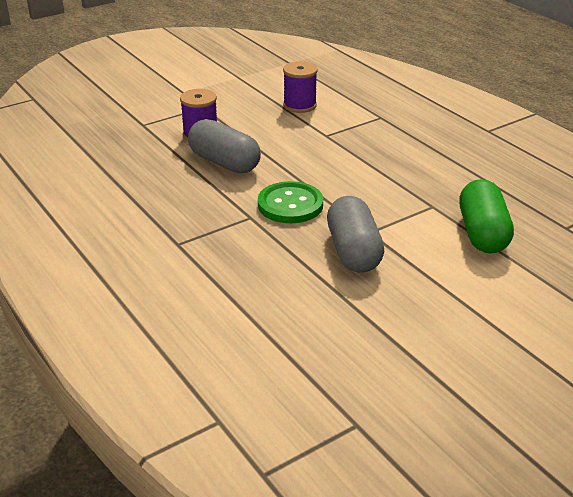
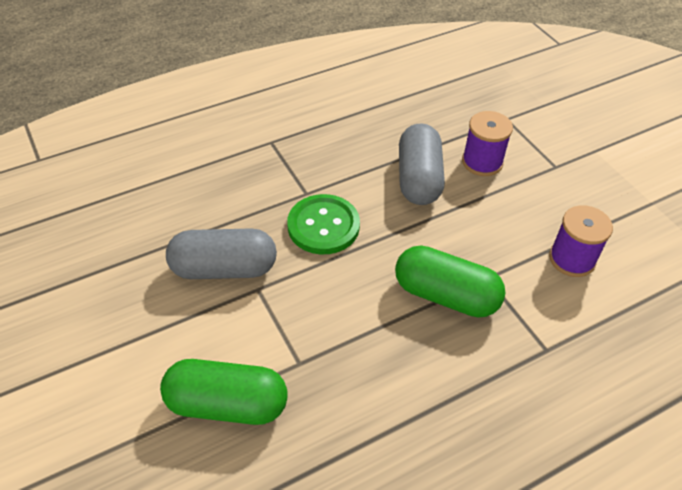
camera: 95 degrees right, 15 degrees up
(224, 162) = (418, 178): grey capsule -> grey capsule turned 45 degrees counterclockwise
(348, 150) = (445, 295): none -> green capsule

